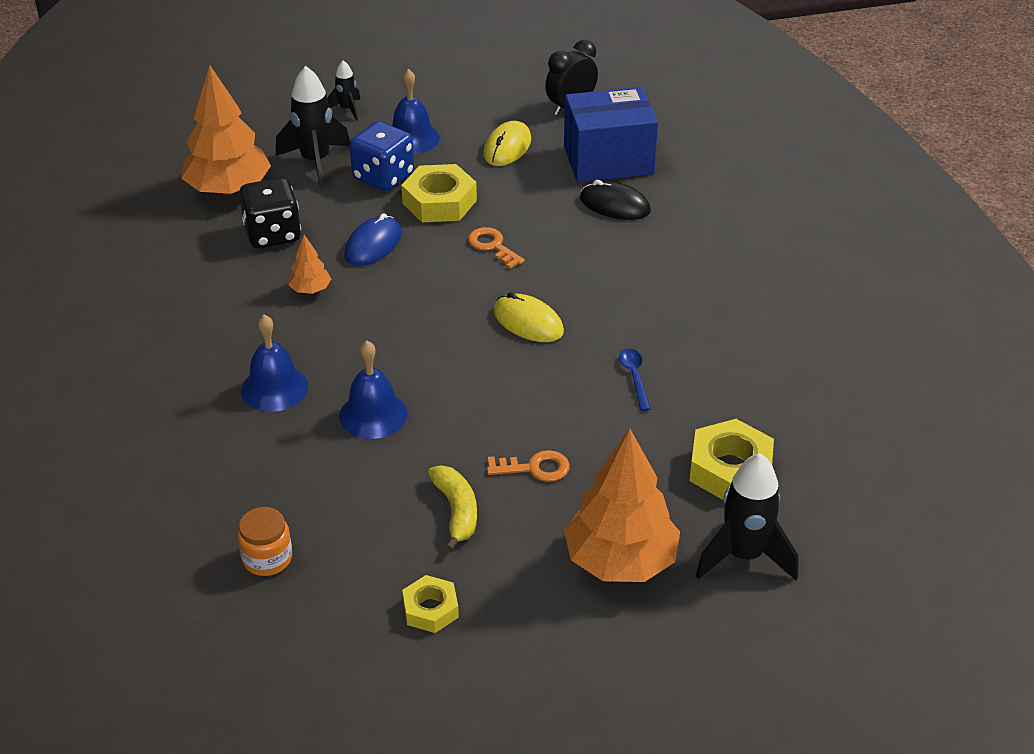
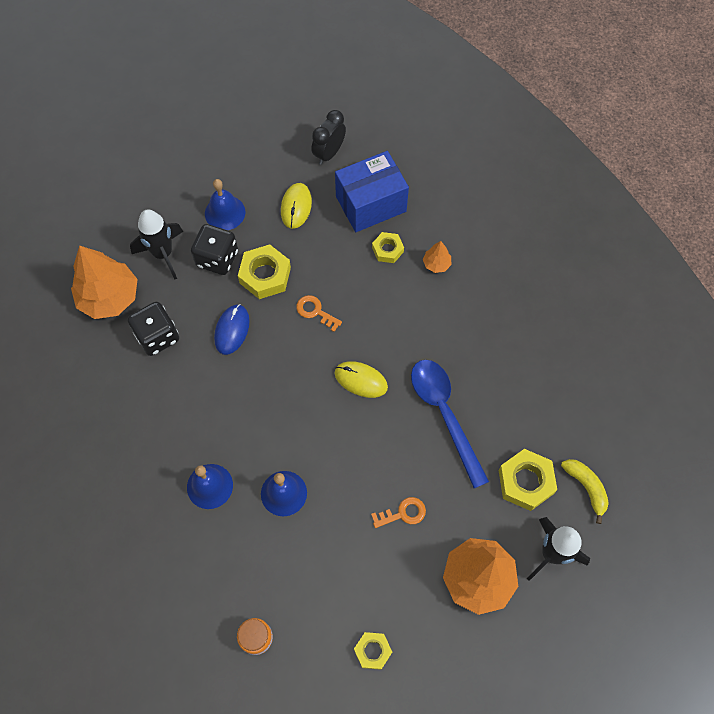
camera: 15 degrees left, 25 degrees up
(310, 289) = (202, 385): orange tree -> orange tree (436, 264)
(347, 110) = (168, 192): black rocket -> none
(383, 177) = (217, 258): blue dice -> black dice
(456, 511) = (364, 564): yellow banana -> yellow banana (586, 487)
(614, 205) = (387, 250): black mouse -> yellow nut
(634, 377) = (444, 414): blue spoon -> blue spoon, size x2.39

